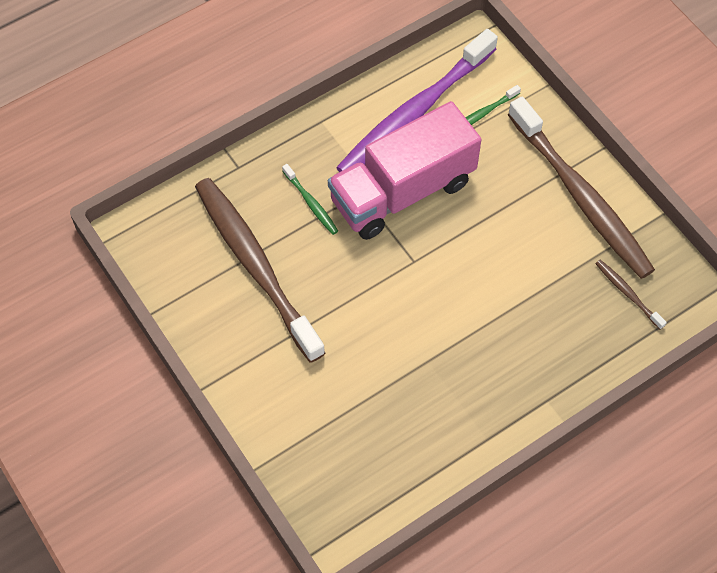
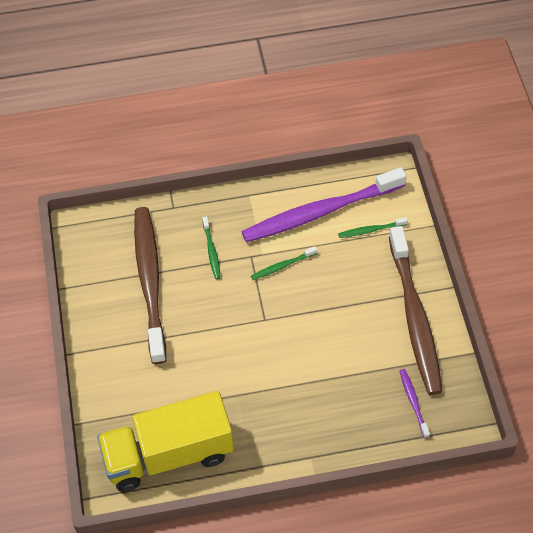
camera: 25 degrees right, 5 degrees down
(383, 462) = (169, 454): none -> yellow truck
(402, 191) = (282, 266): pink truck -> green toothbrush
(627, 293) = (413, 402): brown toothbrush -> purple toothbrush

